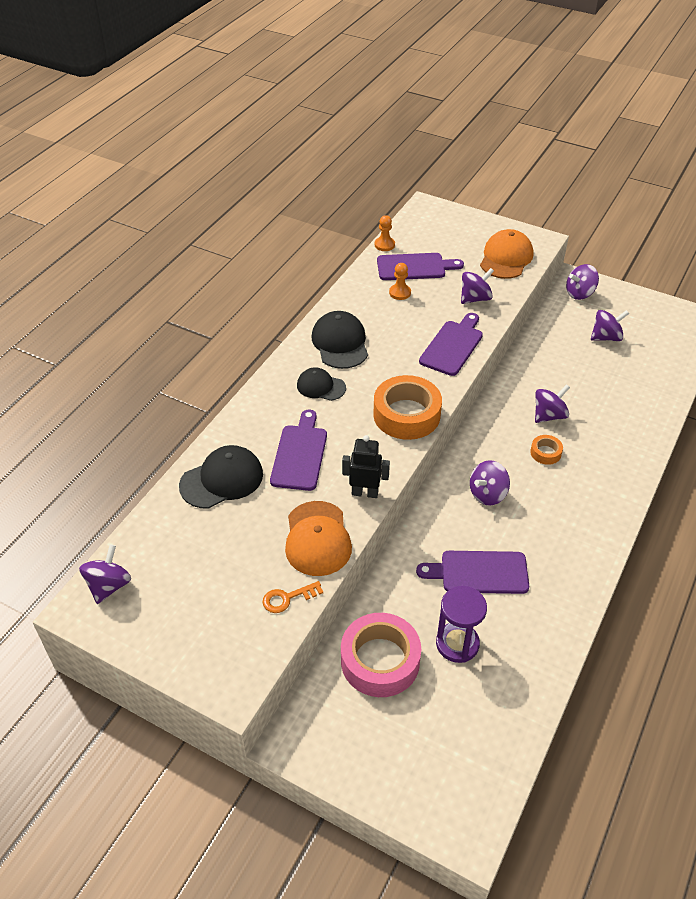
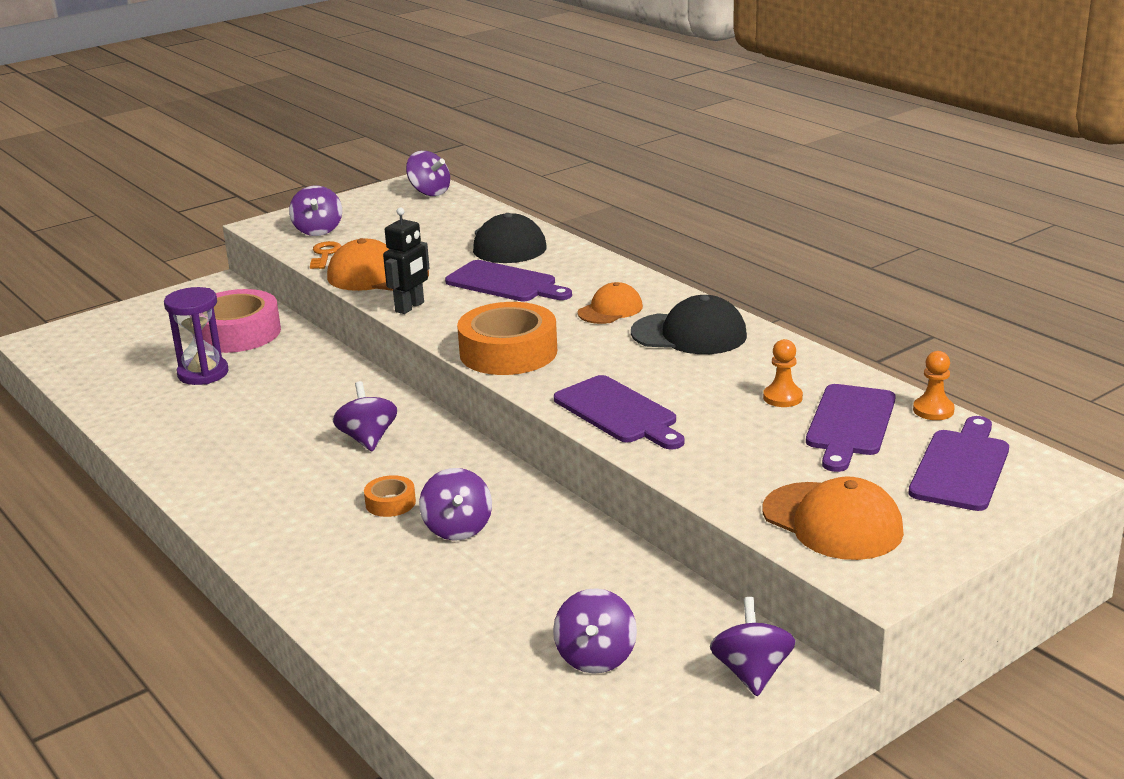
camera: 115 degrees right, 20 degrees down
(321, 386) = (610, 310): black cap -> orange cap
(475, 298) = (725, 459): purple spinning top -> purple spinning top (318, 230)
(479, 572) = (267, 405): purple cutting board -> purple cutting board (961, 467)

